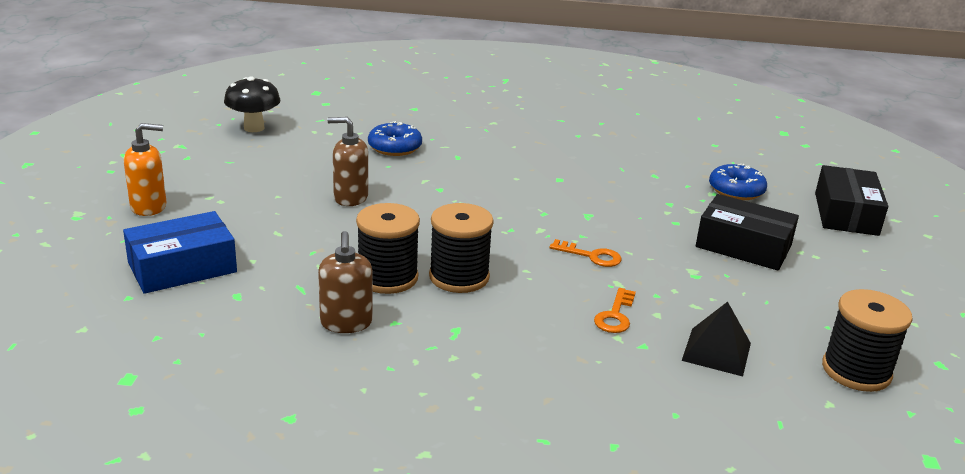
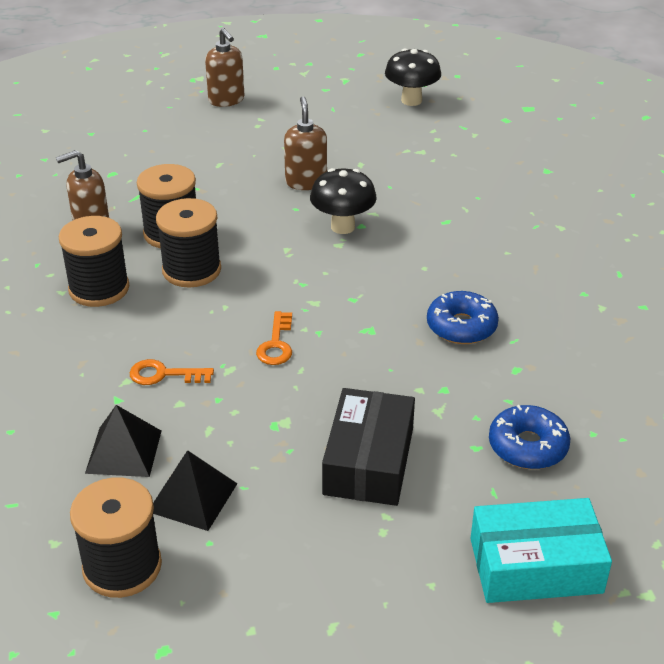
camera: 75 degrees right, 10 degrees up
(149, 207) = (226, 100): orange soap dispenser -> brown soap dispenser
(182, 267) = (141, 140): blue box -> none
(395, 147) = (435, 180): blue donut -> blue donut (461, 326)
(436, 196) = (343, 227): none -> black mushroom
(461, 333) = (99, 289): none -> black spool
(777, 326) = (192, 497): none -> black pyramid
(846, 214) = (535, 565): black box -> turquoise box

